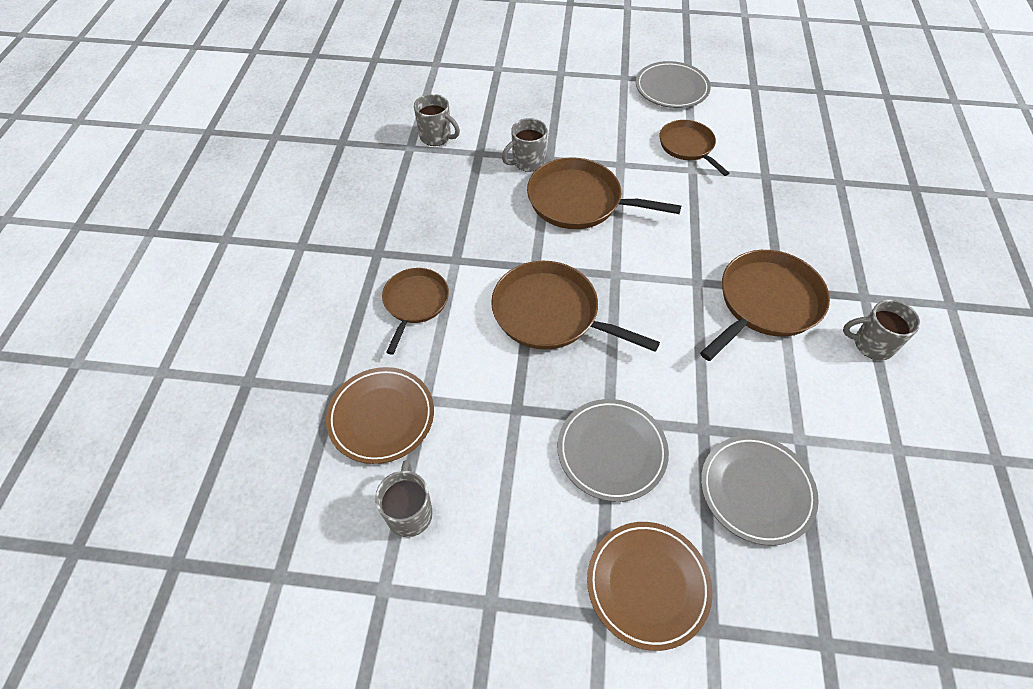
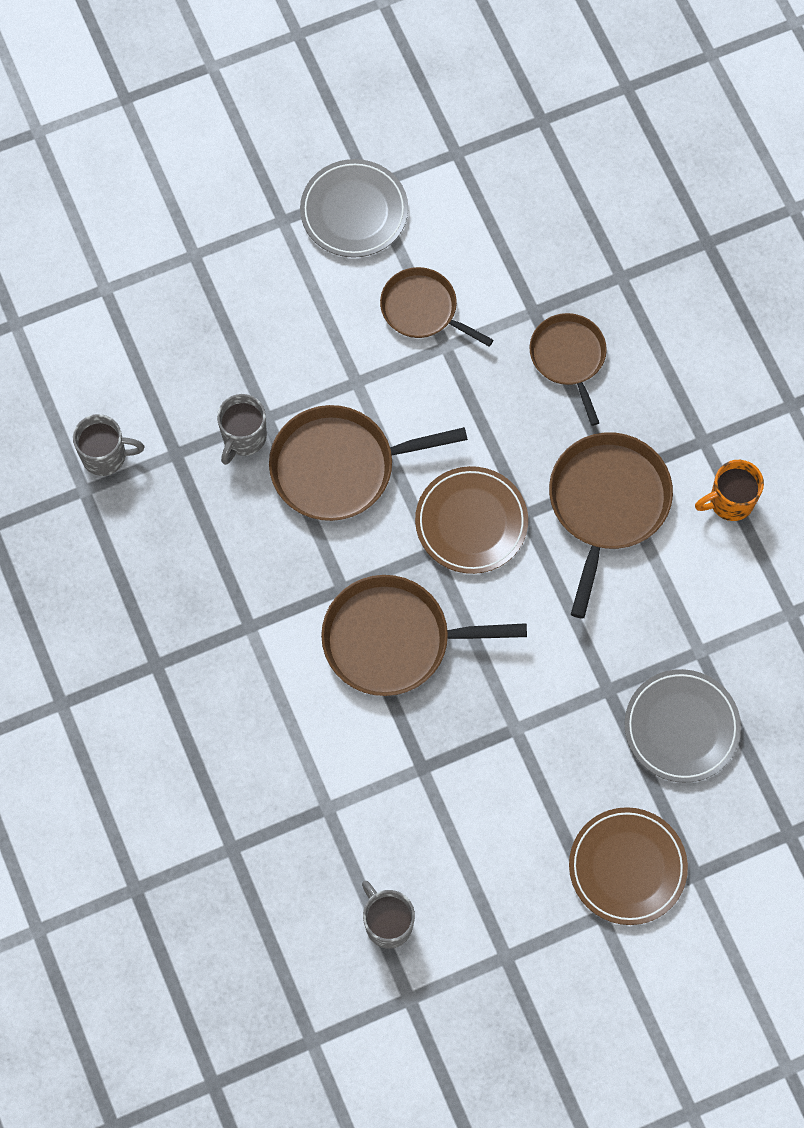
camera: 30 degrees left, 15 degrees up
(381, 417) = (297, 849): brown plate -> brown plate (471, 522)
(415, 303) = (242, 705): brown pan -> brown pan (569, 358)
(611, 451) = (535, 761): grey plate -> none
(871, 344) = (730, 501): grey mug -> orange mug

